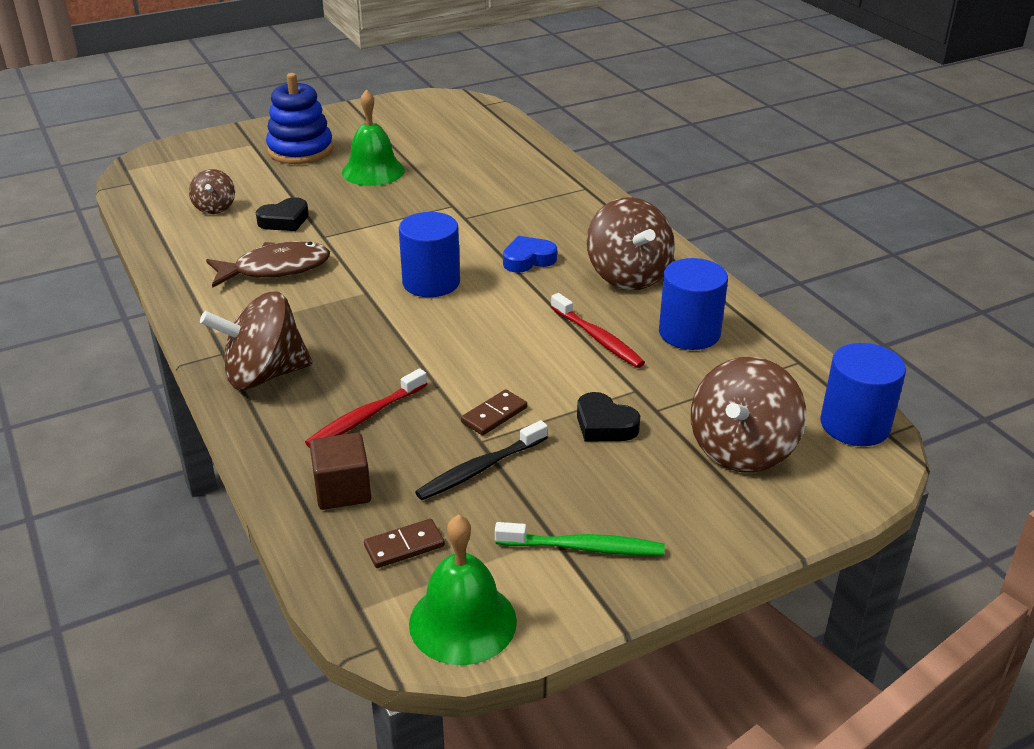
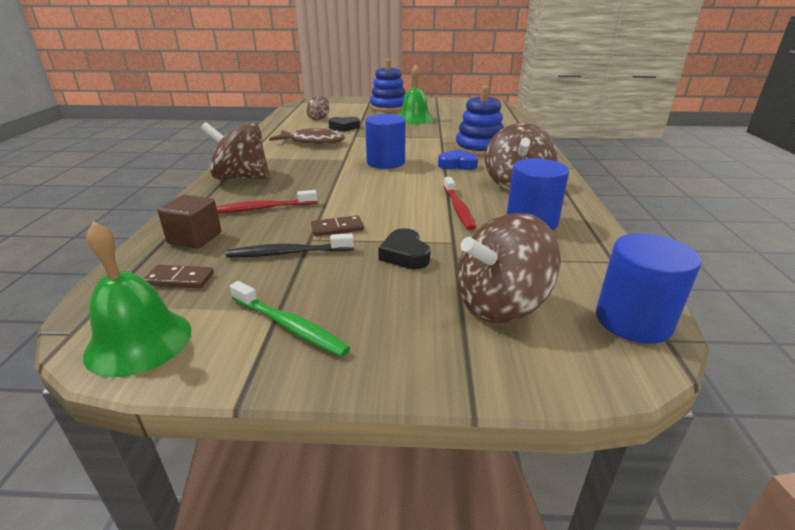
camera: 30 degrees right, 5 degrees down
(527, 218) = (479, 149): none -> blue stacking toy

